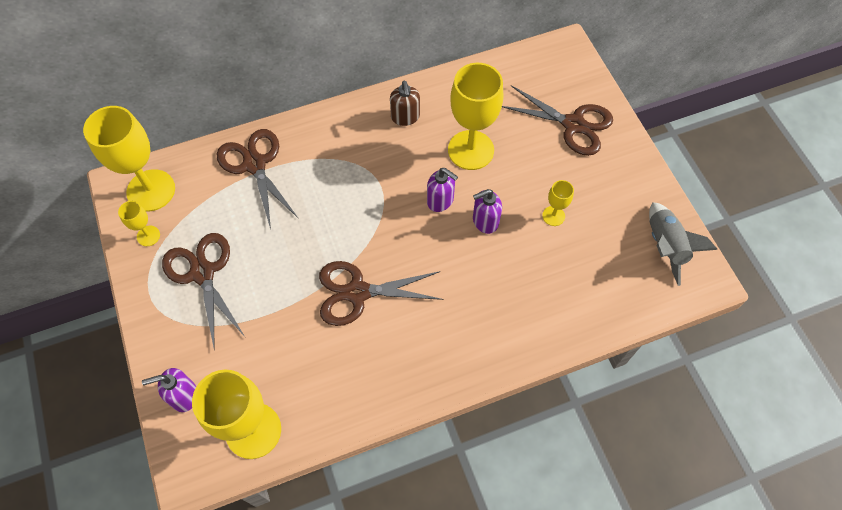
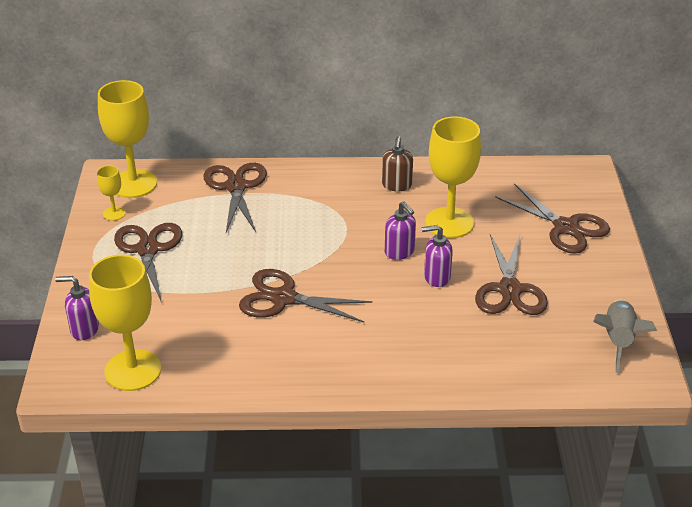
camera: 20 degrees right, 25 degrees down
(553, 216) = (509, 290): yellow goblet -> brown scissors

